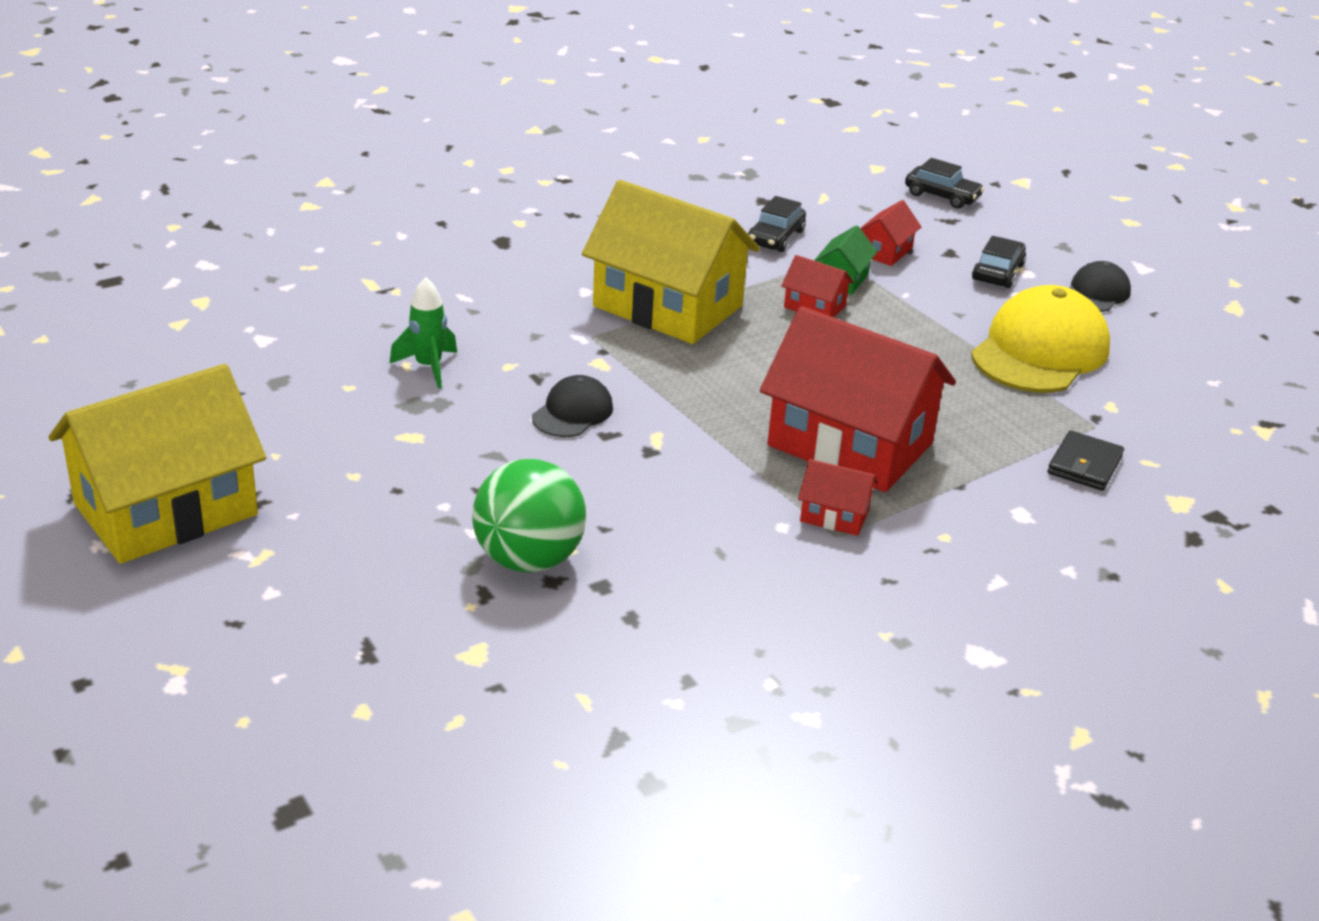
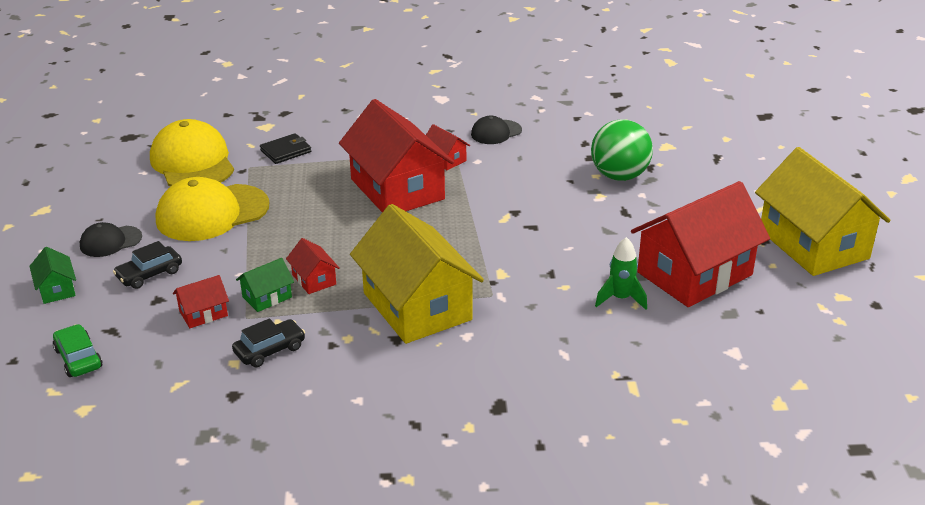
camera: 150 degrees left, 0 degrees up
(166, 509) = (813, 244): yellow house -> yellow house turned 75 degrees clockwise
(341, 421) = (694, 274): none -> red house
(572, 412) = (544, 245): black cap -> black cap (496, 132)
(942, 196) = (78, 358): black car -> green car
(1064, 239) = (57, 289): none -> green house
(1178, 412) = (192, 162): none -> yellow cap

